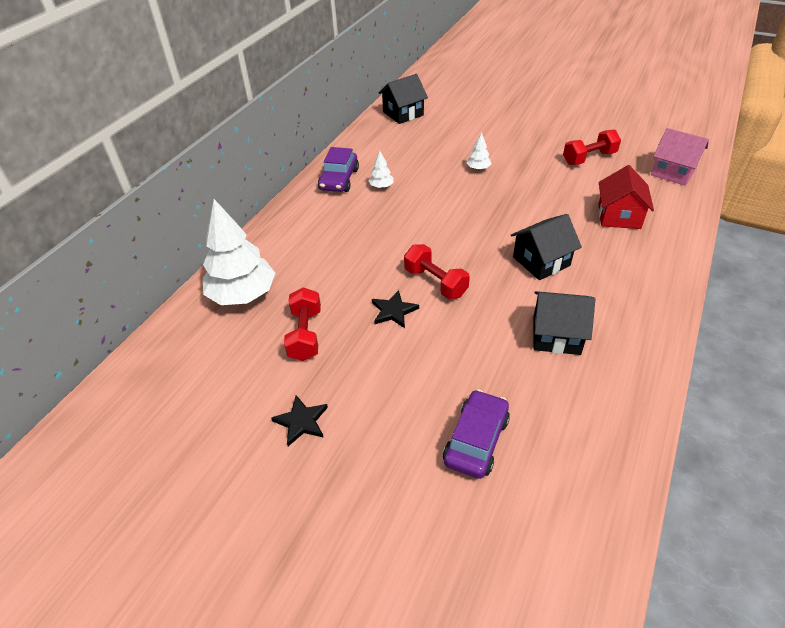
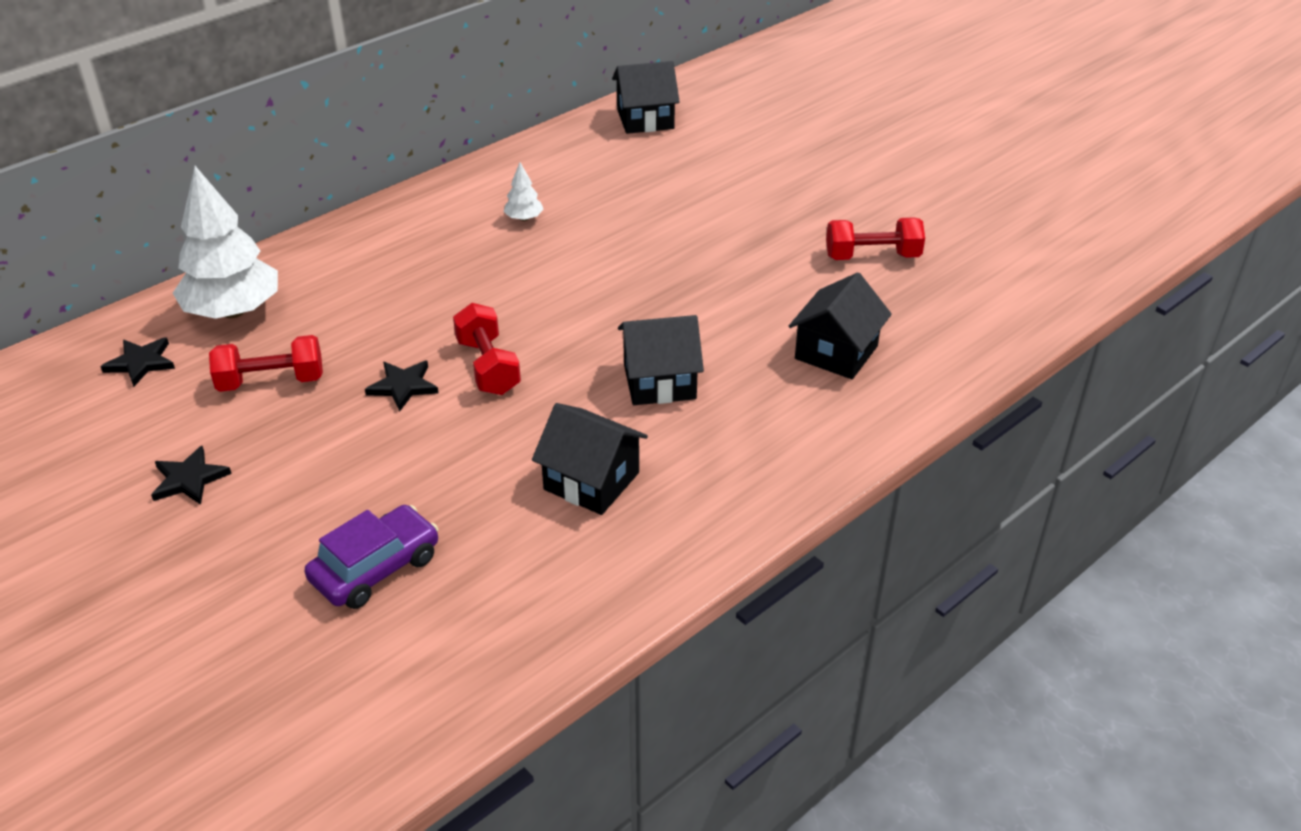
camera: 20 degrees right, 5 degrees down
(204, 349) = (141, 363): none -> black star
(305, 334) = (271, 382): red dumbbell -> red dumbbell turned 60 degrees clockwise
(339, 179) = (473, 194): purple car -> none
(478, 168) = (686, 228): white tree -> none
(619, 216) = (836, 352): red house -> black house
(673, 172) = (990, 311): pink house -> none

